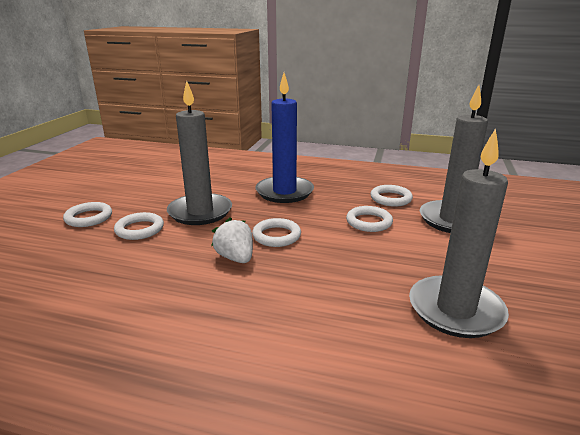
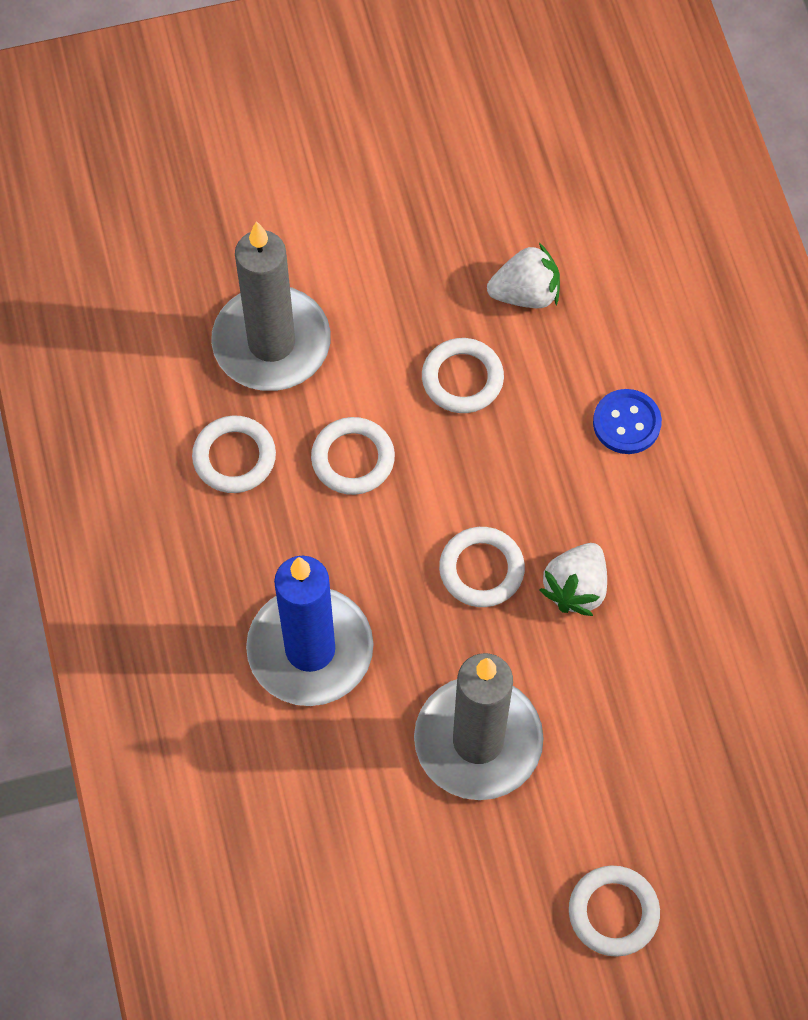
camera: 120 degrees left, 40 degrees up
(139, 229) = (592, 789): white ring -> white ring (462, 378)
(321, 315) = (626, 423): none -> blue button
(455, 310) = (525, 293): grey candle -> white strawberry

